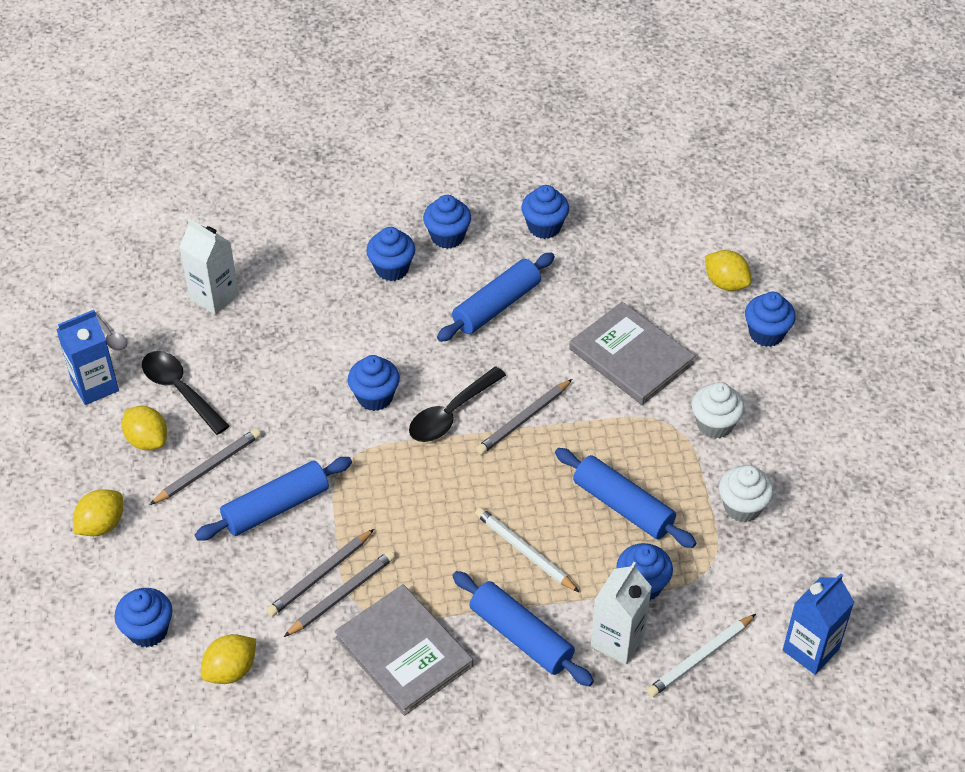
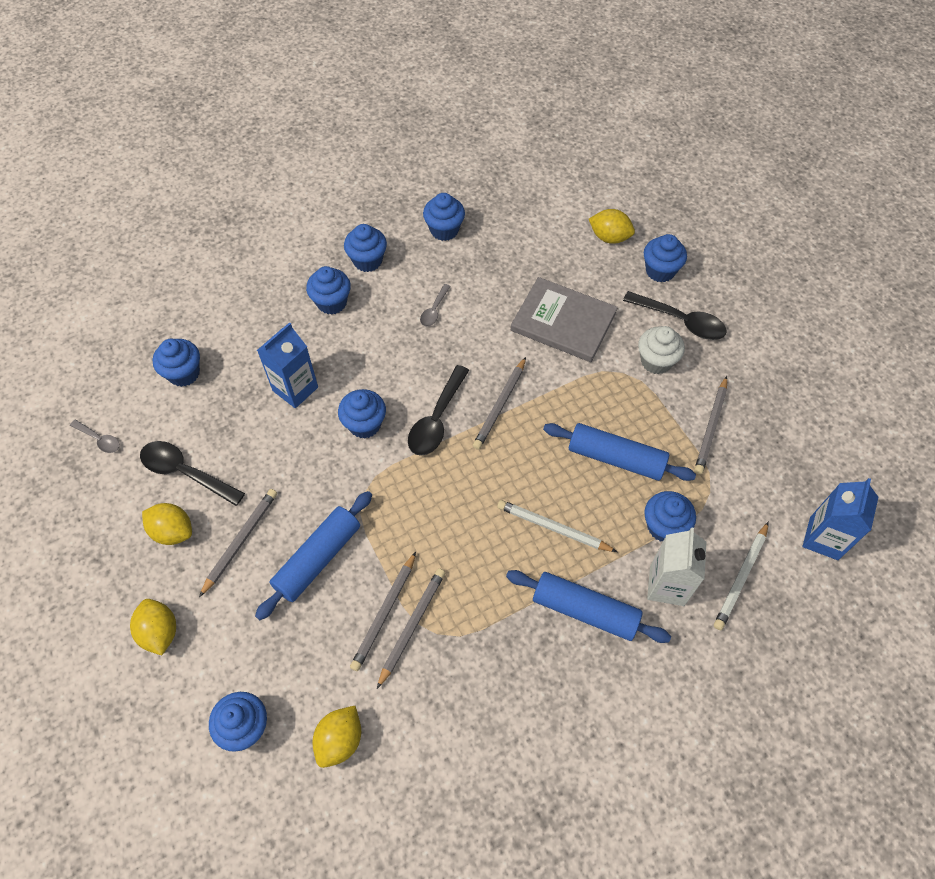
camera: 20 degrees left, 10 degrees up
(95, 386) = (103, 493): blue carton -> blue carton (295, 389)
(101, 525) = (160, 632): yellow lemon -> yellow lemon turned 45 degrees counterclockwise
(214, 297) = (184, 373): white carton -> blue cupcake
(404, 651) = (490, 662): grey book -> none
(496, 306) = (434, 310): blue rolling pin -> grey spoon
(742, 507) = (711, 427): white cupcake -> grey pencil
(763, 391) = (680, 321): none -> black spoon

